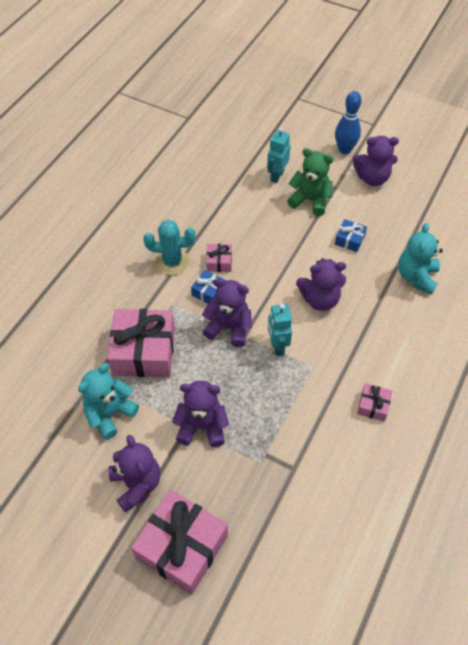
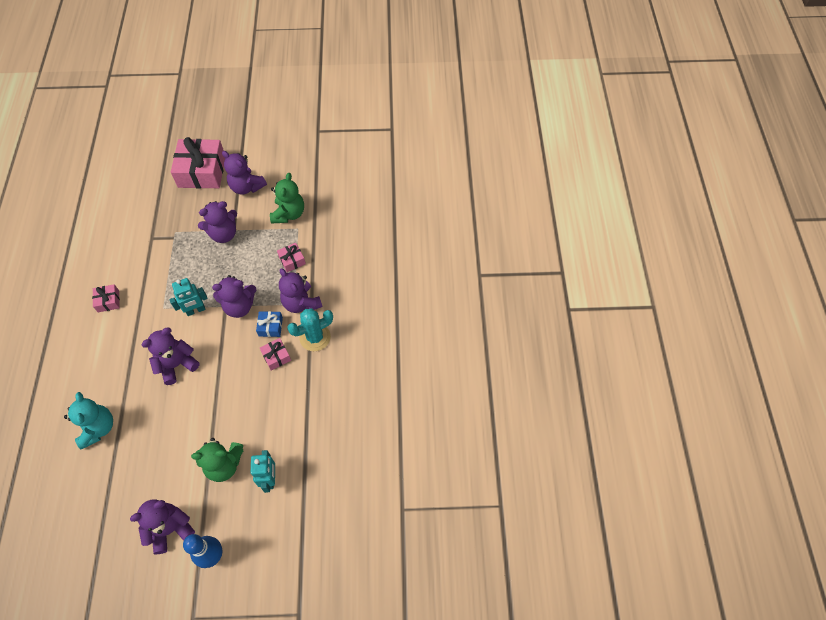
camera: 150 degrees right, 5 degrees up
(110, 413) = (289, 214): turquoise teddy bear -> green teddy bear
(144, 351) = (292, 260): pink gift -> pink gift, size x0.46
(164, 300) = (301, 303): none -> purple teddy bear
(277, 346) = (196, 310): turquoise robot -> turquoise robot turned 105 degrees clockwise
(349, 240) = (170, 437): blue gift -> none

